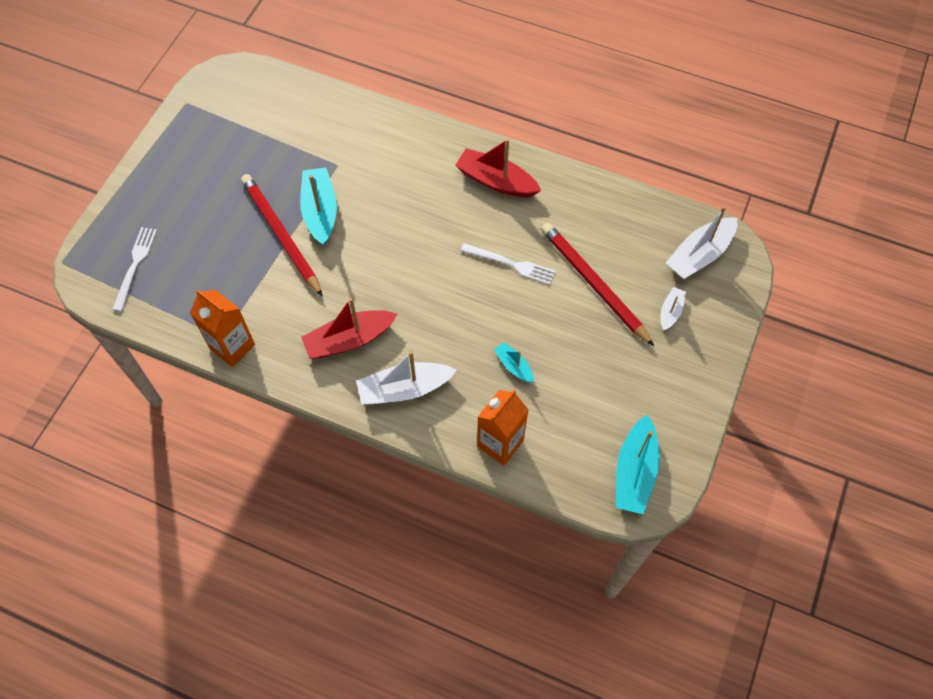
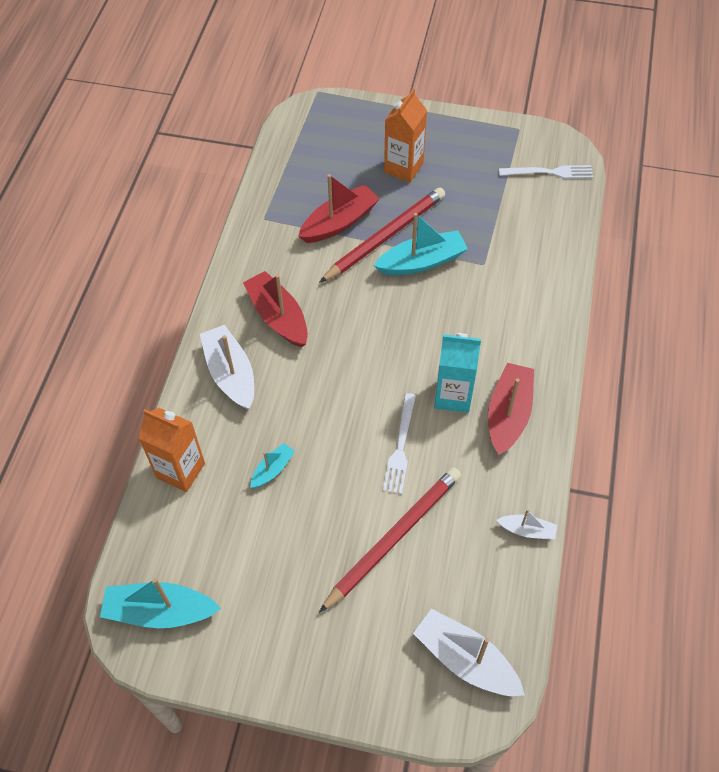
camera: 80 degrees right, 5 degrees down
(135, 265) = (325, 140): white fork -> white fork (549, 172)
(232, 347) = (255, 228): orange carton -> orange carton (403, 168)
(250, 270) = (339, 222): none -> red boat
(469, 216) = (453, 396): none -> turquoise carton
(670, 312) = (374, 631): white boat -> white boat (527, 530)

